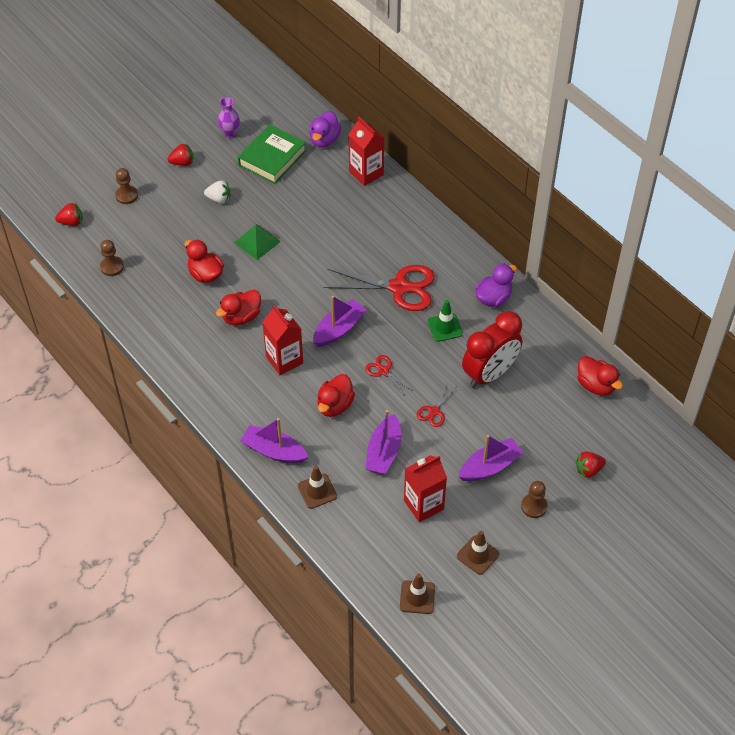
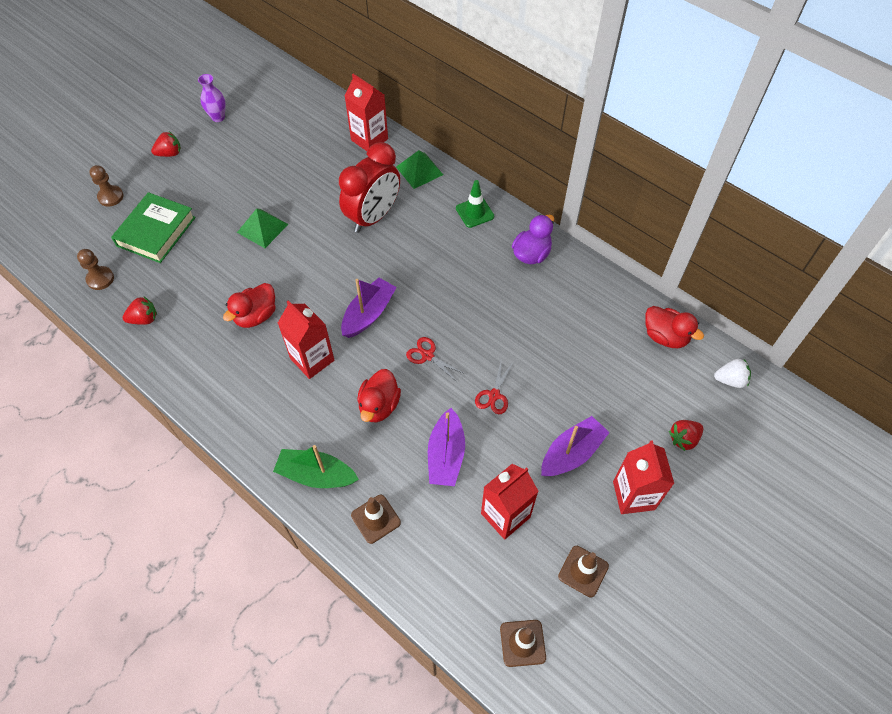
camera: 10 degrees left, 5 degrees up
(71, 222) = (50, 234): red strawberry -> red strawberry (144, 319)
(205, 274) = (209, 272): red duck -> none
(219, 199) = (214, 187): white strawberry -> white strawberry (730, 380)
(272, 158) = (267, 136): green book -> green book (156, 231)
(274, 451) = (316, 475): purple boat -> green boat
(324, 140) = (319, 111): purple duck -> none
(399, 287) = (427, 257): red scissors -> none
(407, 208) = (419, 170): none -> green pyramid
(445, 327) = (486, 295): green traffic cone -> green traffic cone (474, 212)
(489, 374) = (546, 341): red clock -> red clock (373, 217)
(534, 506) = (633, 495): brown pawn -> red carton

